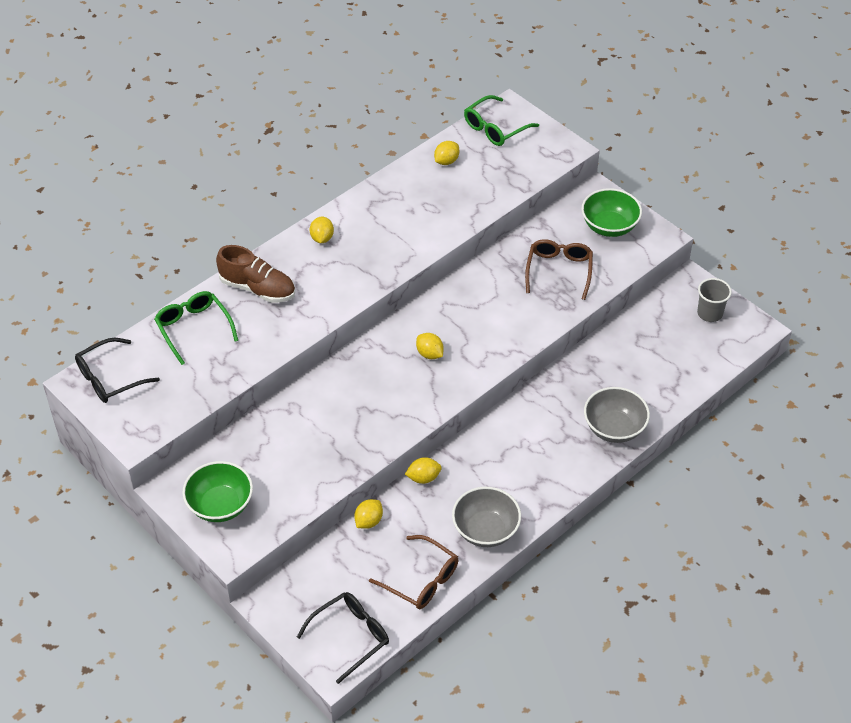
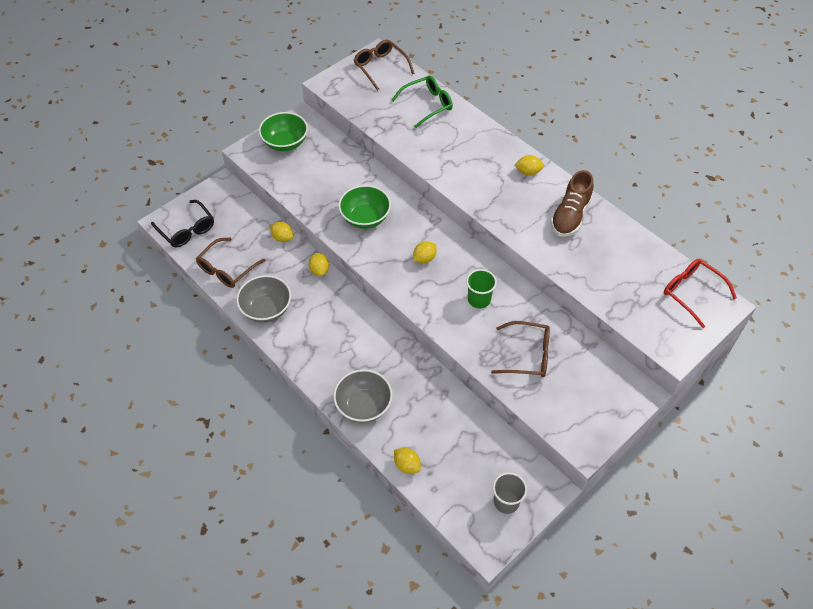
camera: 90 degrees right, 5 degrees up
(110, 378) = (380, 67): black glasses -> brown glasses
(258, 288) = (469, 137): brown shoe -> brown shoe (570, 216)
(446, 161) = (637, 254): yellow lemon -> yellow lemon (407, 465)
(488, 307) = (479, 299): none -> green cup
(495, 128) = (691, 293): green glasses -> red glasses
(609, 226) = (592, 401): green bowl -> green bowl (365, 218)

